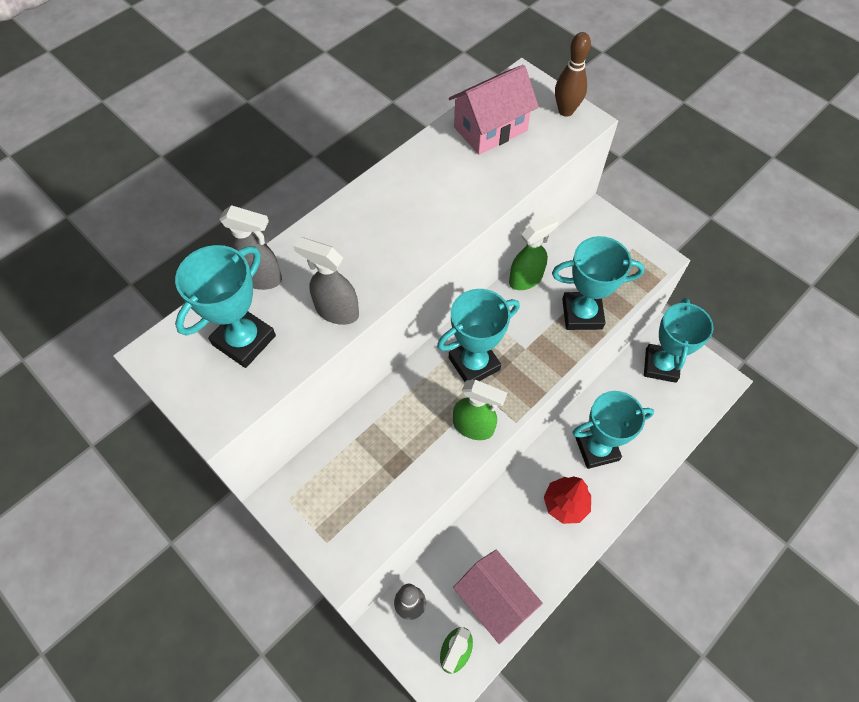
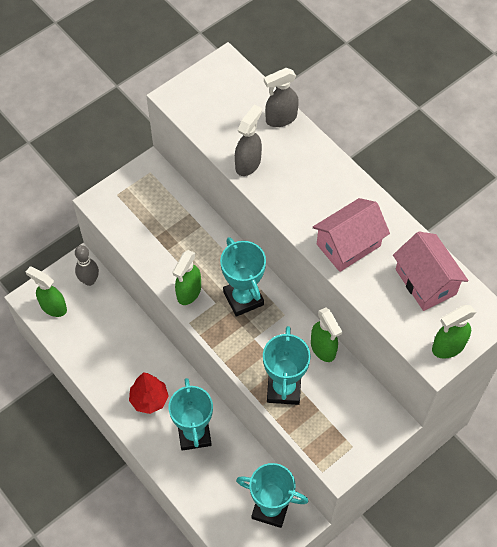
camera: 95 degrees right, 0 degrees up
(244, 340) = (230, 110): turquoise trophy -> none
(261, 278) = (280, 118): grey spray bottle -> grey spray bottle turned 45 degrees clockwise
(494, 600) = (84, 337): pink house -> pink house (348, 245)
(566, 111) = (448, 347): brown bowling pin -> green spray bottle

